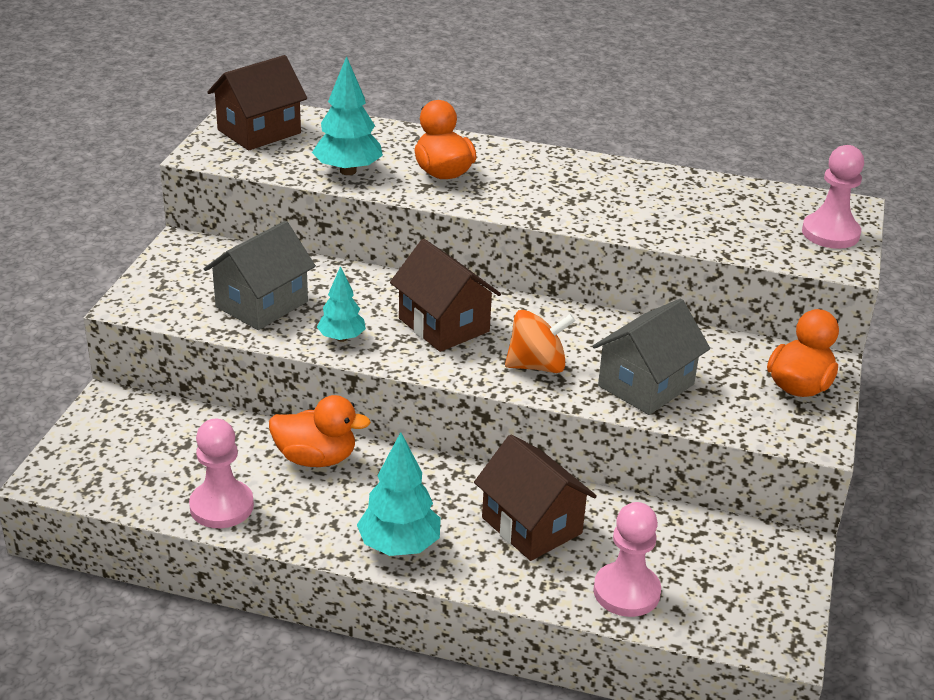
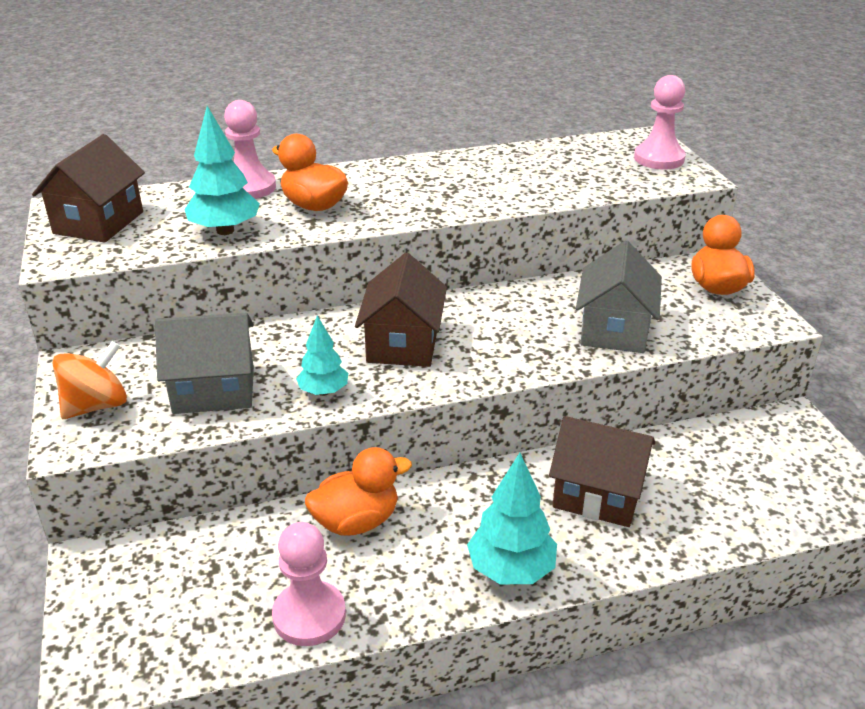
camera: 30 degrees left, 0 degrees up
(262, 304) = (214, 390): grey house -> grey house turned 75 degrees clockwise
(444, 325) = (403, 344): brown house -> brown house turned 75 degrees clockwise
(537, 366) = (516, 348): orange spinning top -> orange spinning top (96, 405)
(626, 592) = (725, 516): pink pawn -> pink pawn (249, 187)

